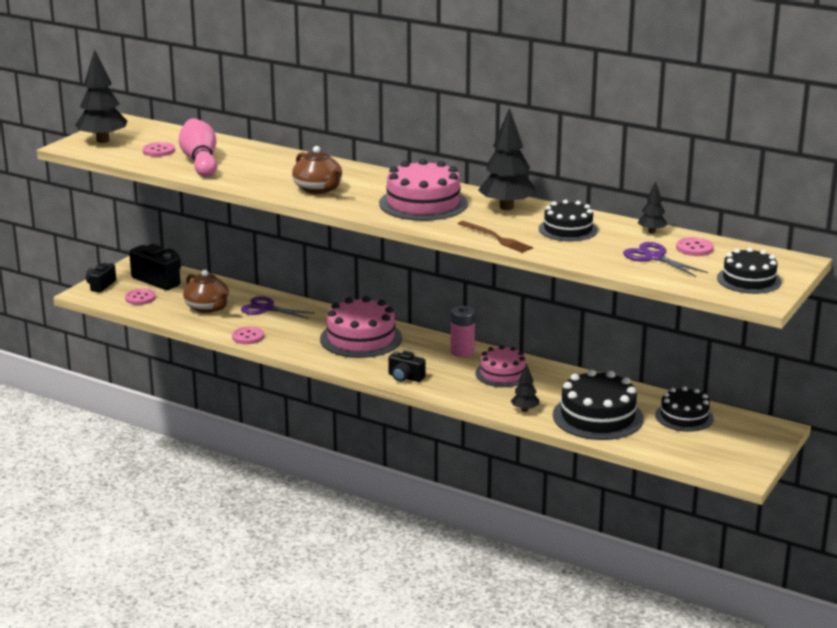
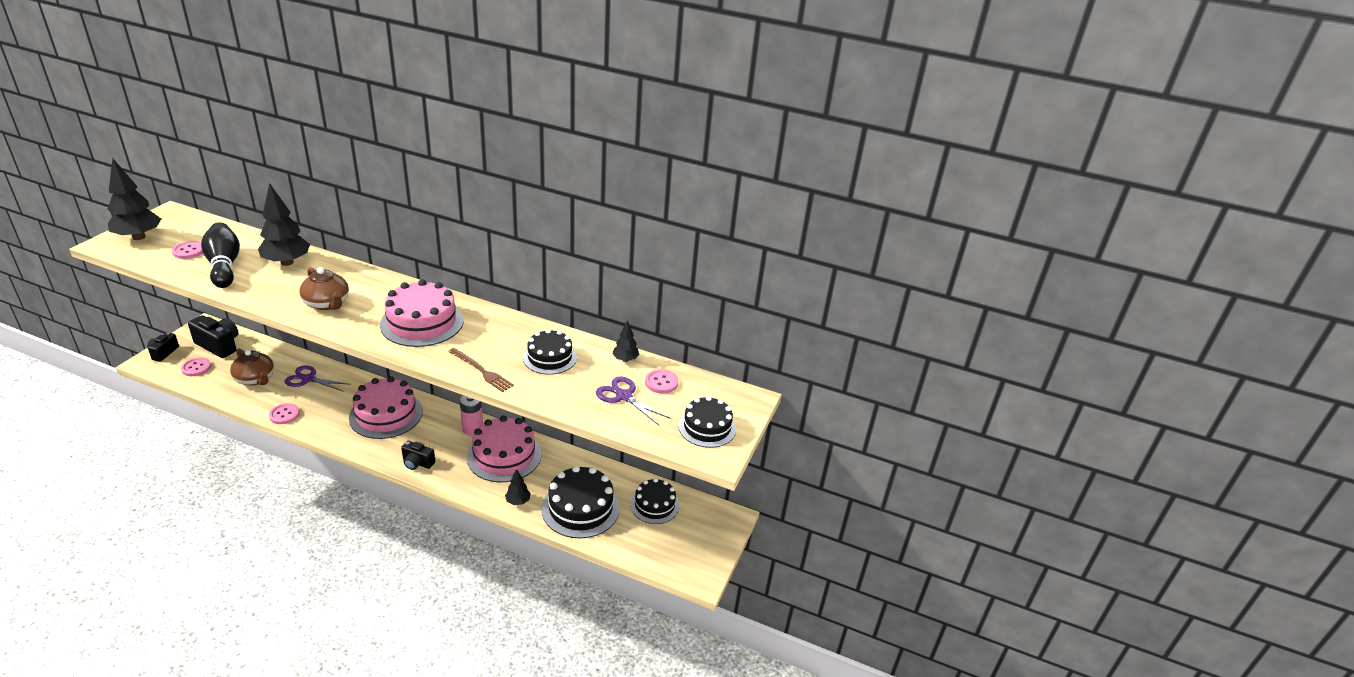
camera: 10 degrees left, 10 degrees up
(200, 162) = (224, 266): pink bowling pin -> black bowling pin
(502, 374) = (504, 455): pink cake -> pink cake, size x1.56
(506, 207) = (498, 327): black tree -> black tree (287, 262)

